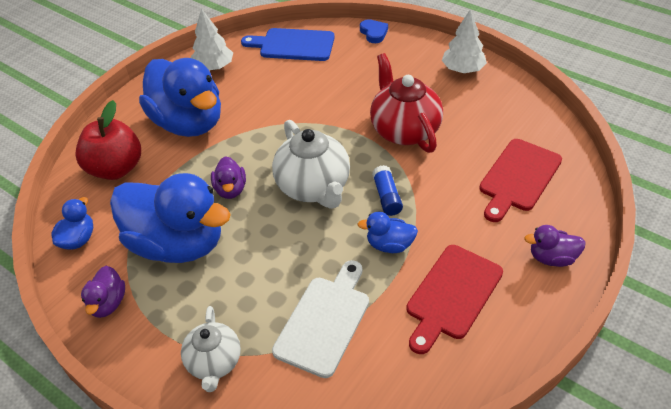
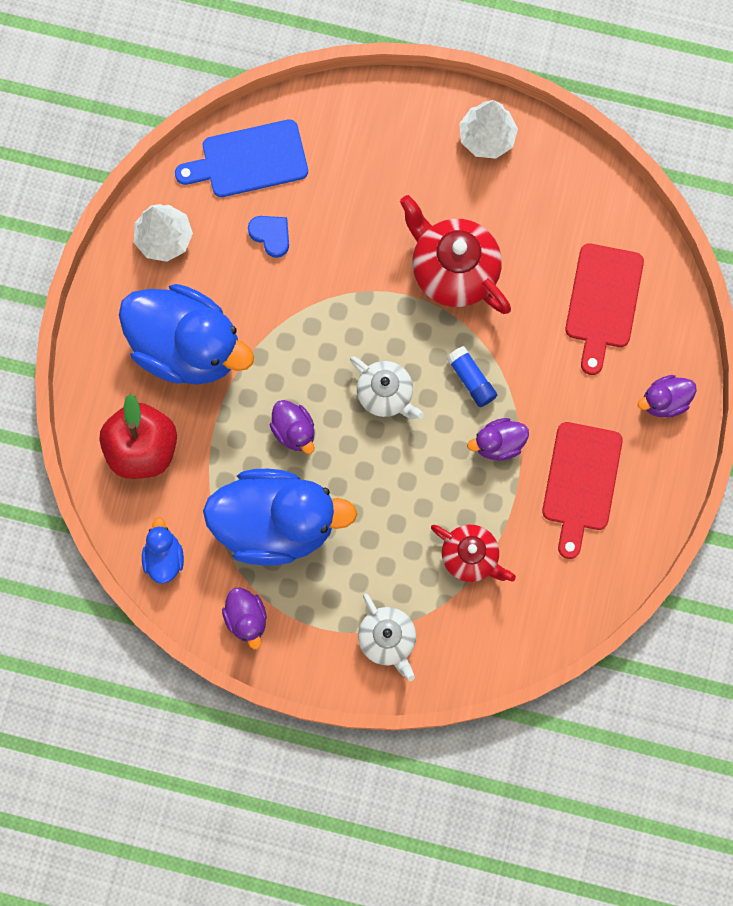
camera: 25 degrees left, 30 degrees up
(314, 187) = (386, 394): white teapot -> white teapot, size x0.63
(325, 321) = (470, 557): white cutting board -> red teapot
(374, 33) = (346, 100): blue heart -> blue heart (271, 235)
(389, 245) = (498, 443): blue duck -> purple duck

